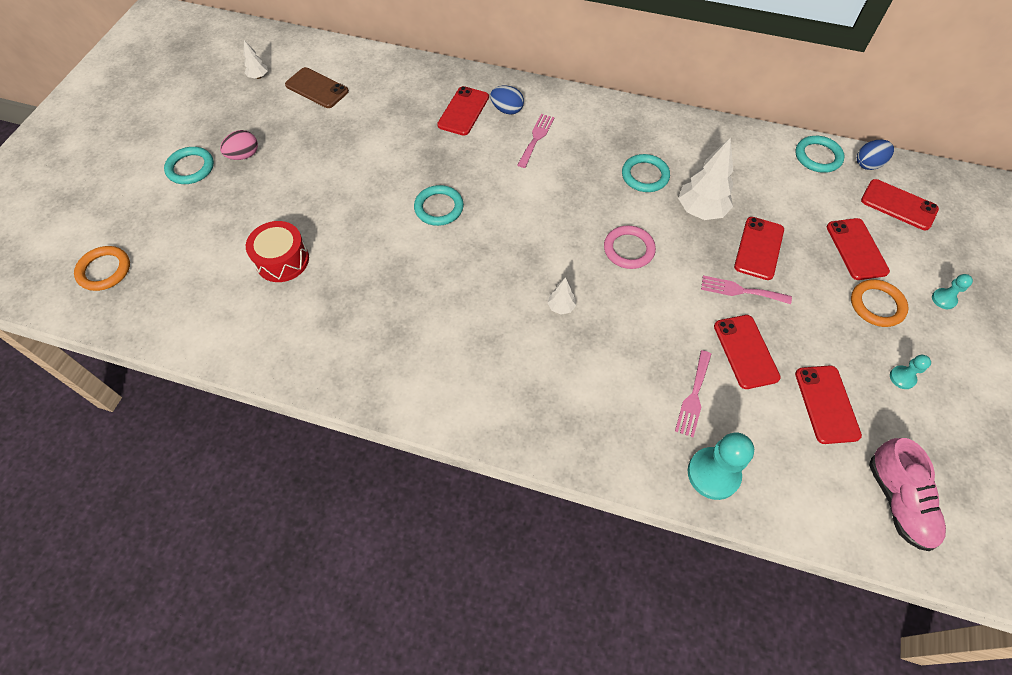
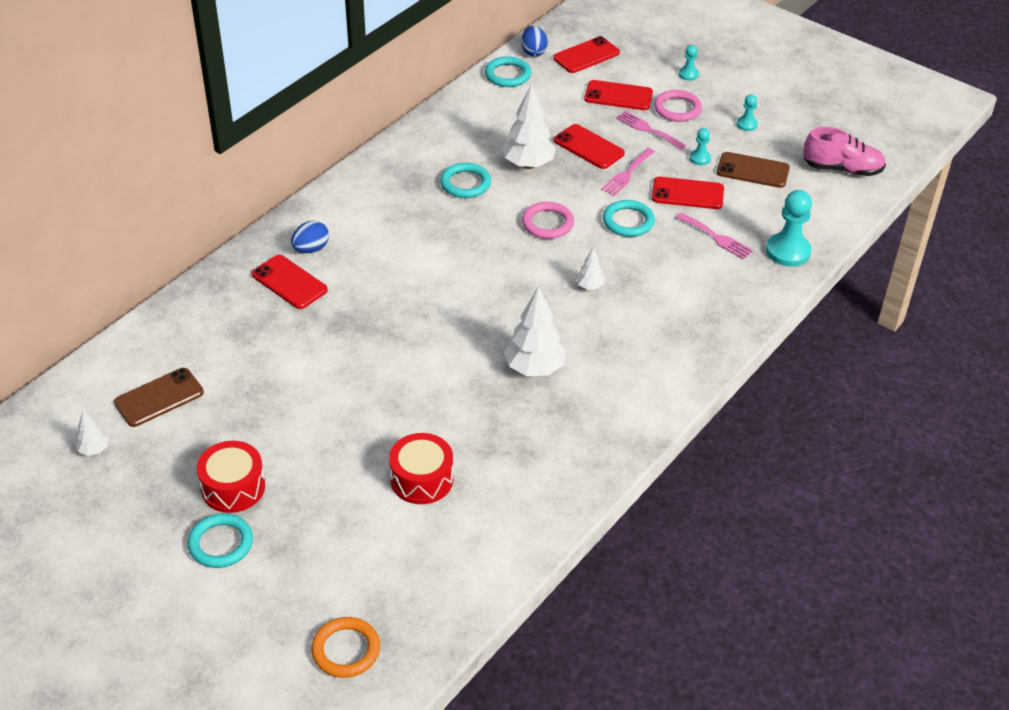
camera: 70 degrees left, 15 degrees down
(244, 155) = (233, 487): pink egg -> red drum
(435, 297) = (534, 368): none -> white tree
(439, 208) = (420, 337): turquoise ring -> turquoise ring (628, 221)
(536, 138) = (368, 240): pink fork -> pink fork (648, 129)
(810, 347) = (700, 158): none -> turquoise pawn
(826, 404) = (753, 170): red phone -> brown phone
(877, 305) = (677, 109): orange ring -> pink ring

